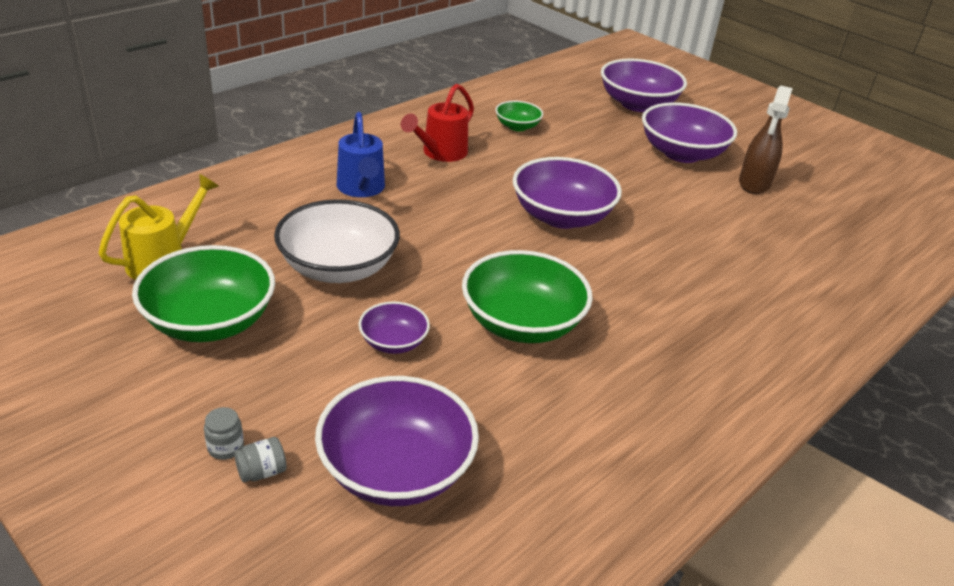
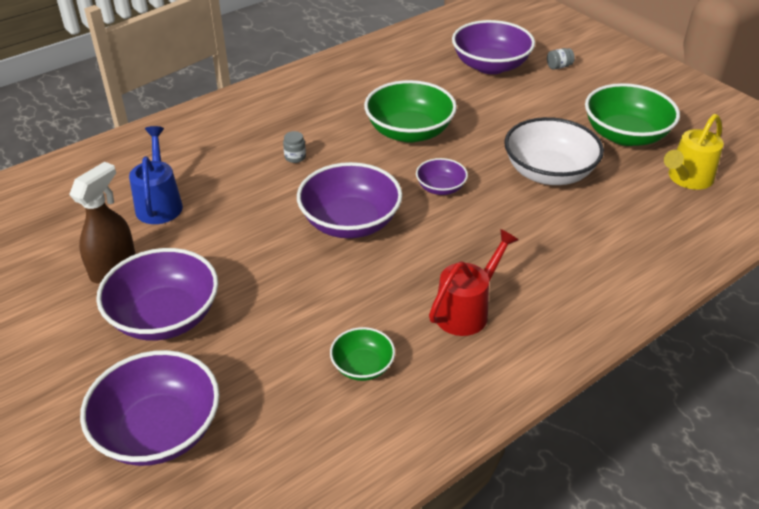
camera: 170 degrees left, 5 degrees up
(225, 447) = (582, 75): grey jar -> grey jar (295, 157)
(361, 189) = (547, 254): blue watering can -> blue watering can (160, 203)
(393, 342) = (499, 121): purple bowl -> purple bowl (440, 188)

